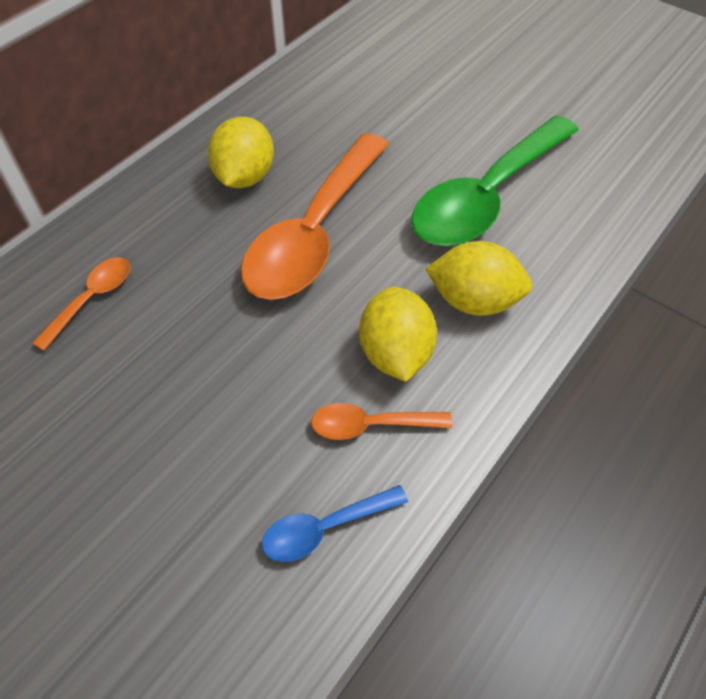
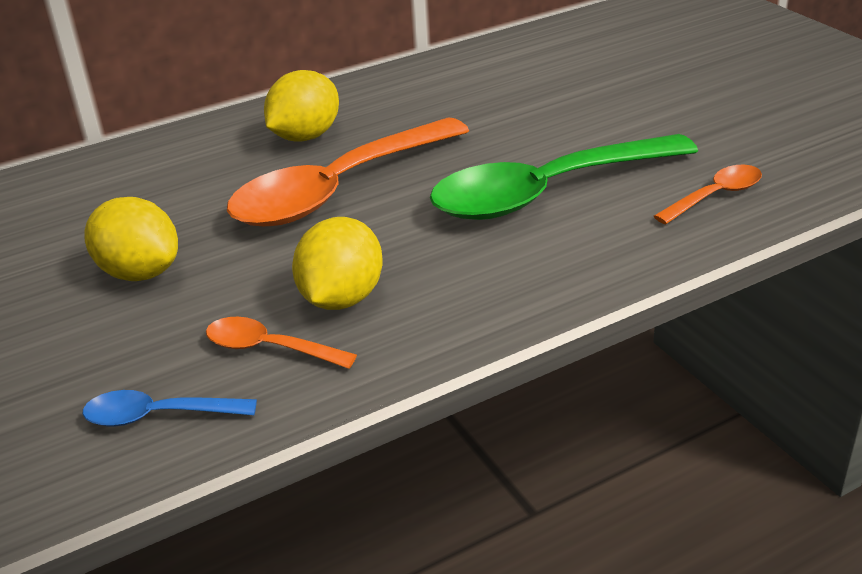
camera: 25 degrees right, 20 degrees down
(92, 299) = (94, 200): orange spoon -> orange spoon (715, 196)
(474, 301) = (461, 274): yellow lemon -> yellow lemon (140, 272)

